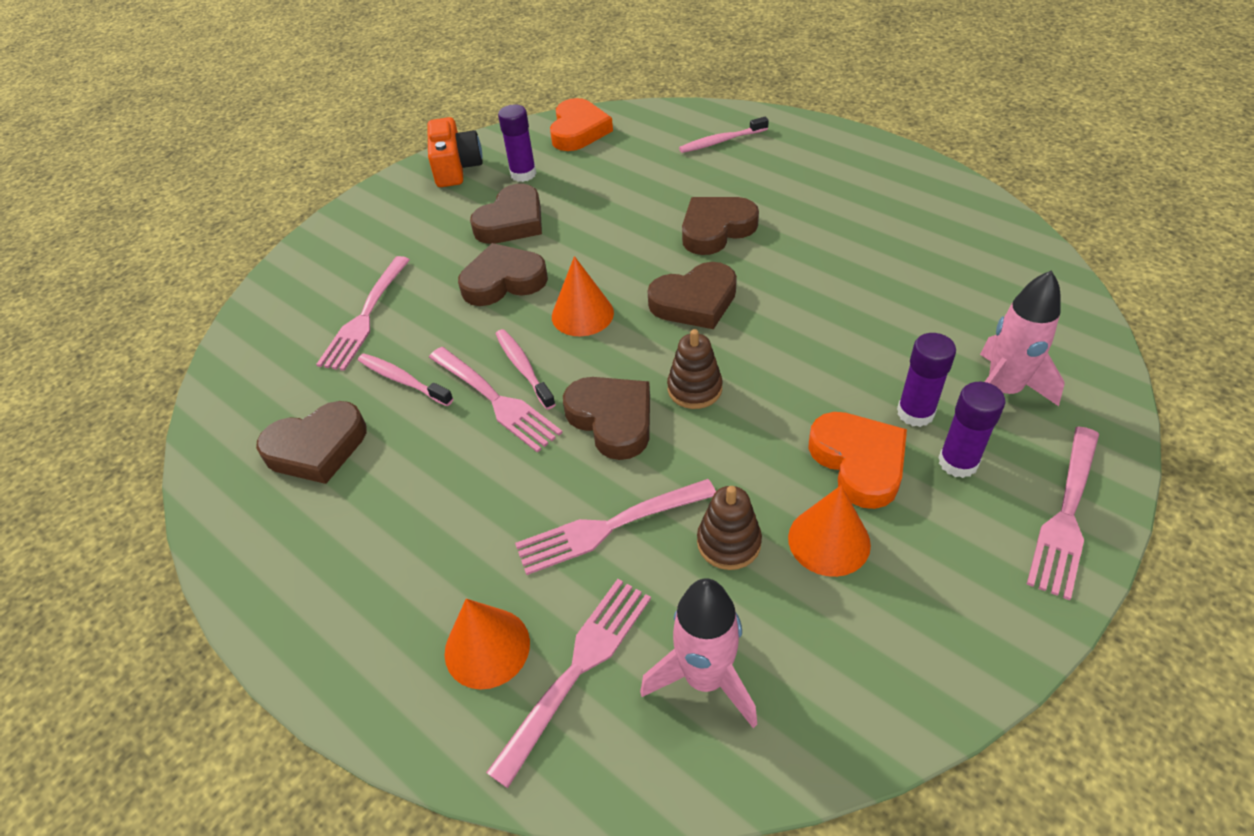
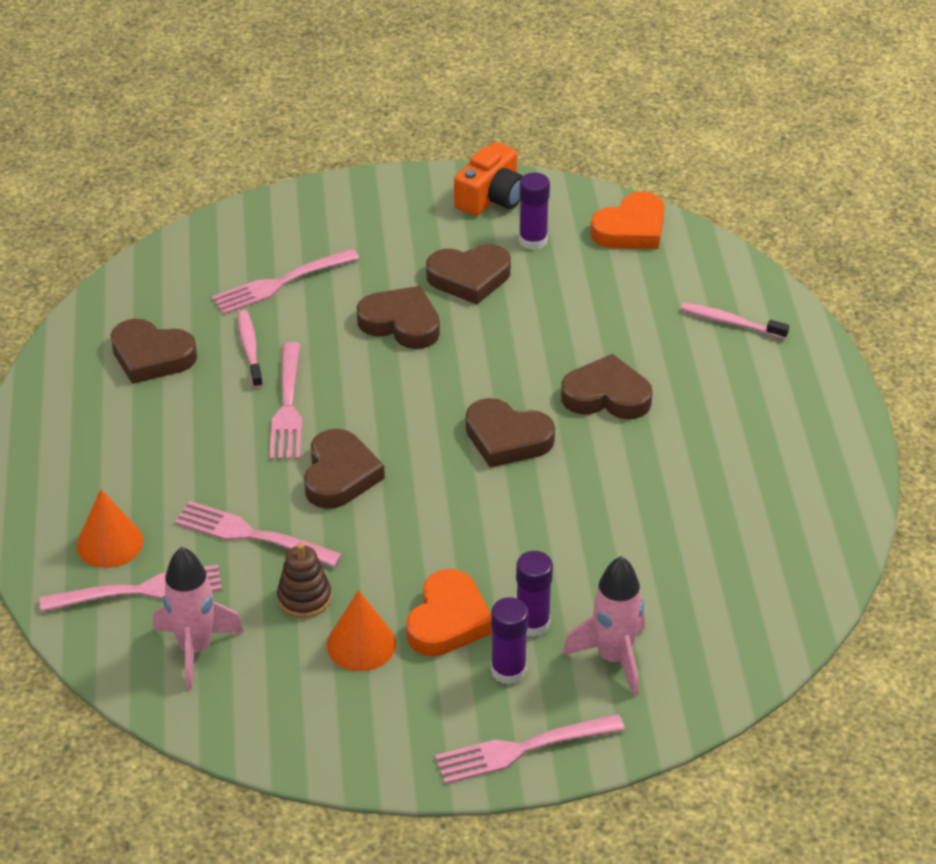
camera: 40 degrees right, 5 degrees down
(524, 369) = (331, 398): pink toothbrush -> none
(582, 314) = (419, 389): orange cone -> none
(694, 389) = (417, 496): brown stacking toy -> none

